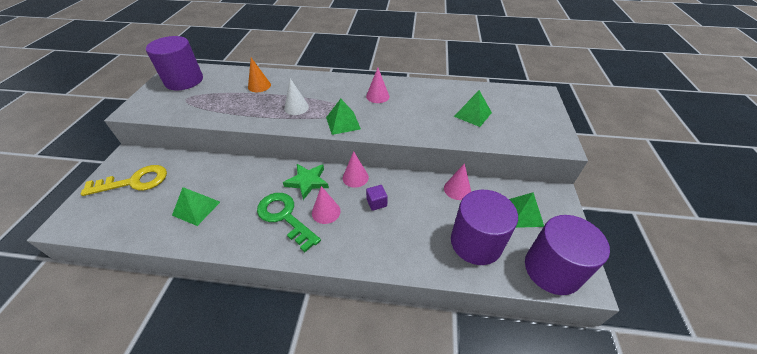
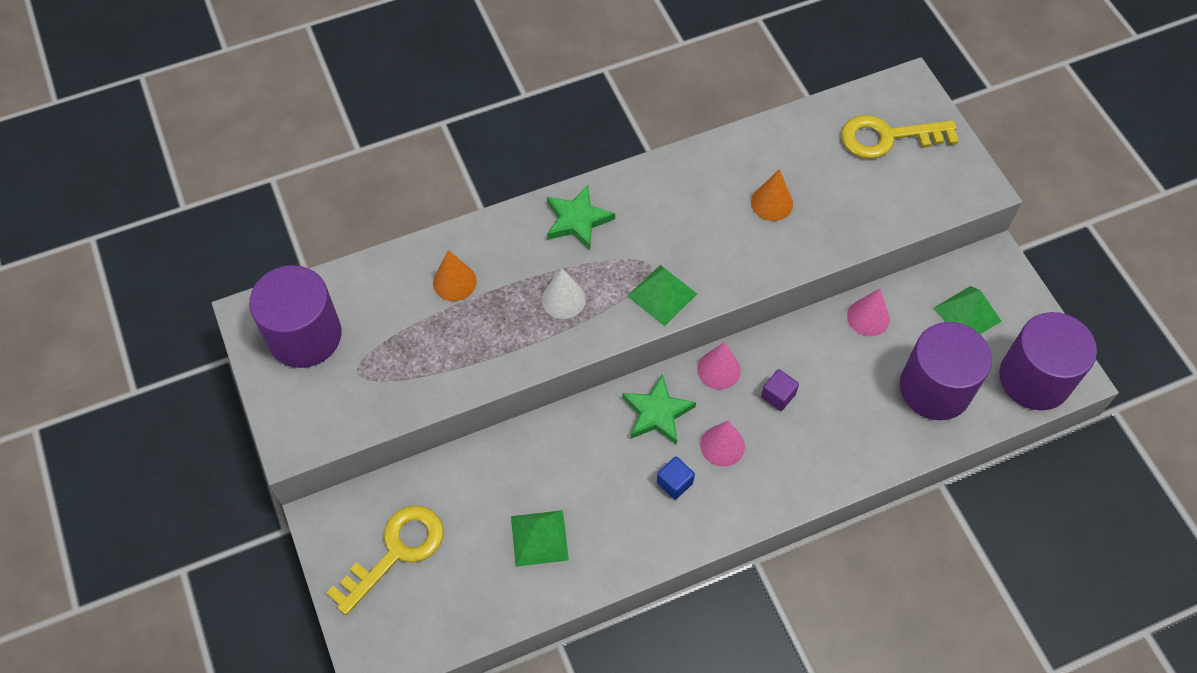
camera: 30 degrees left, 15 degrees up
(285, 217) = (674, 483): green key -> blue cube
(332, 85) = (577, 220): none -> green star
(377, 96) = (670, 211): pink cone -> none
(431, 110) = (771, 203): none -> orange cone
(472, 114) = (836, 183): green pyramid -> none
(516, 107) = (888, 137): none -> yellow key

